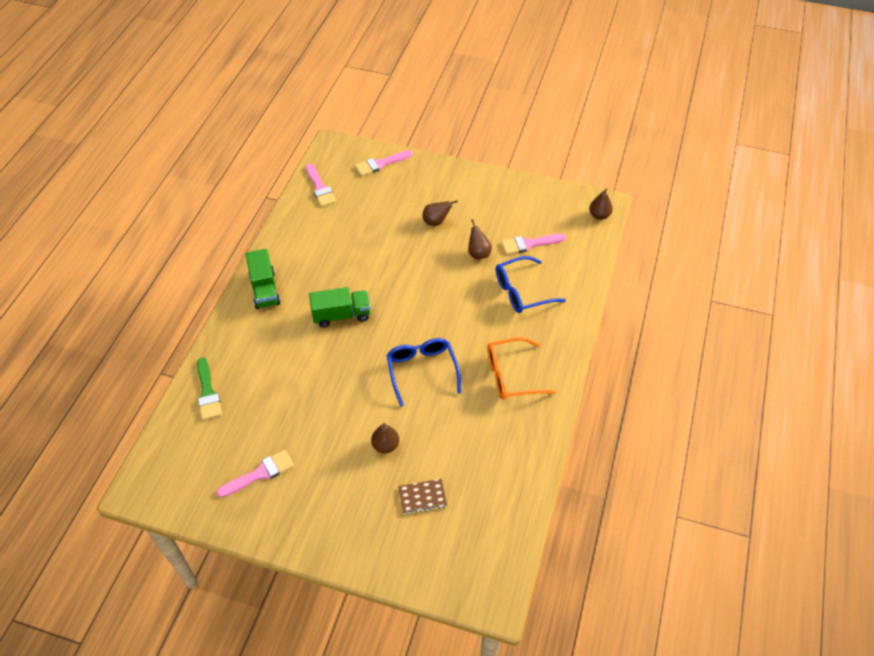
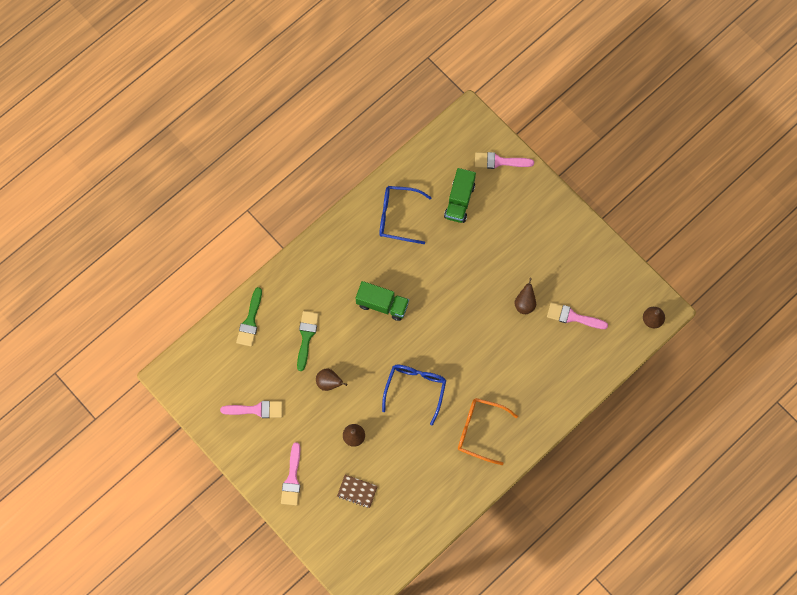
camera: 30 degrees right, 20 degrees up
(265, 289) = (336, 247): green truck -> green truck (459, 201)
(278, 378) = (306, 336): none -> green brush
(320, 188) = (433, 162): pink brush -> pink brush (292, 479)
(436, 222) = (509, 252): brown pear -> brown pear (329, 383)
(522, 291) = (536, 360): blue glasses -> blue glasses (398, 217)

